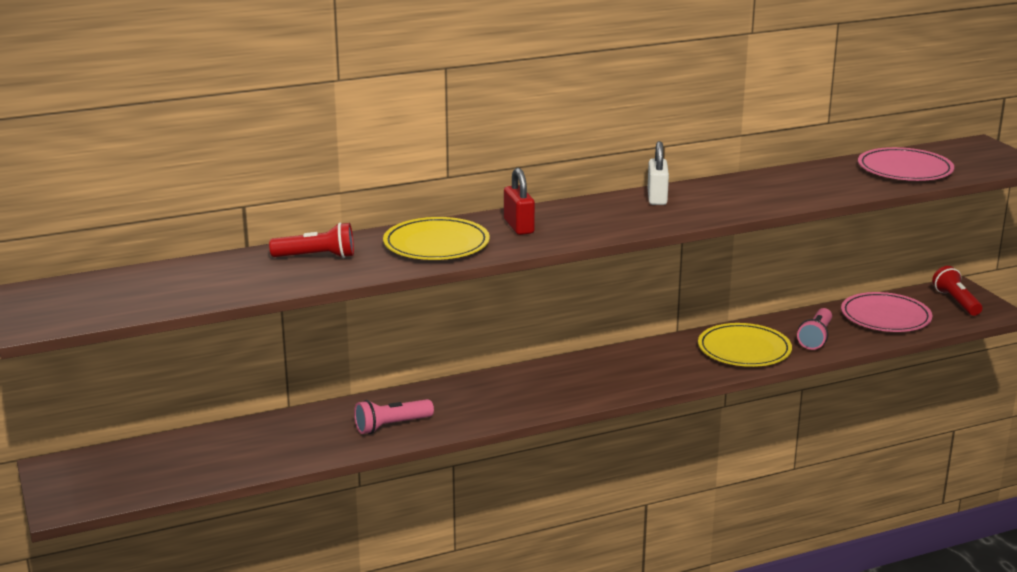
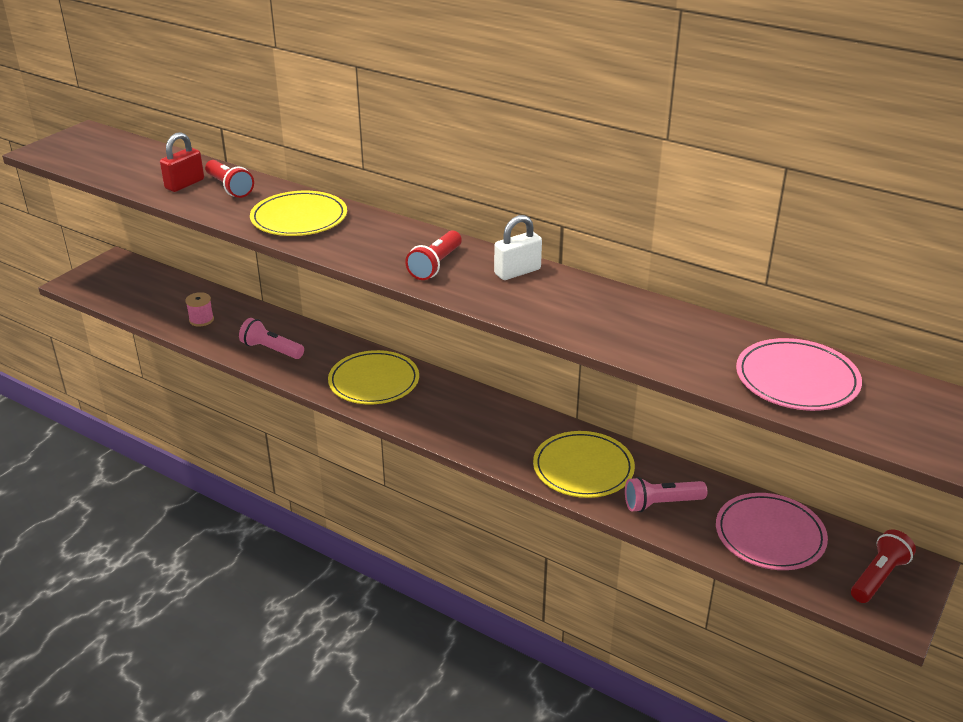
camera: 55 degrees right, 10 degrees up
(277, 447) = (201, 320): none -> pink spool
(516, 393) = (374, 381): none -> yellow plate
(518, 227) = (373, 236): red padlock -> red padlock (184, 184)
(606, 219) = (436, 265): none -> red flashlight

